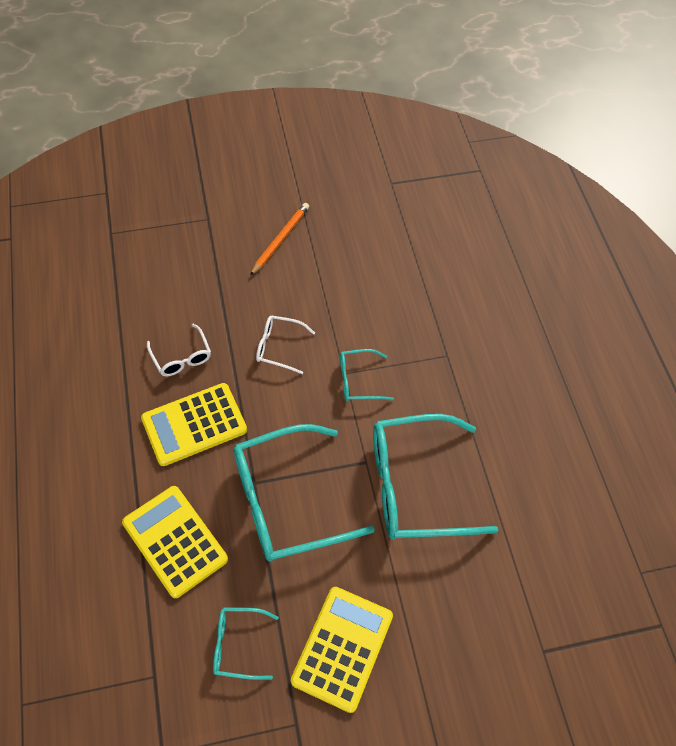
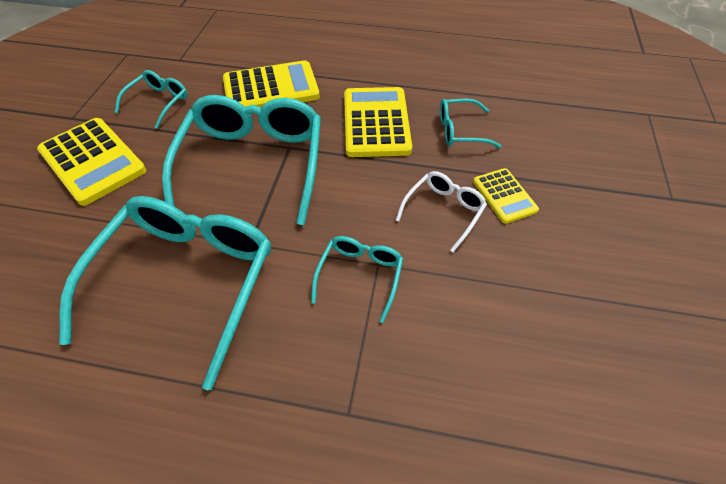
camera: 115 degrees right, 5 degrees down
(181, 357) = (460, 131): white glasses -> turquoise glasses
(247, 313) = (504, 196): none -> yellow calculator
(280, 239) = (629, 266): orange pencil -> none

